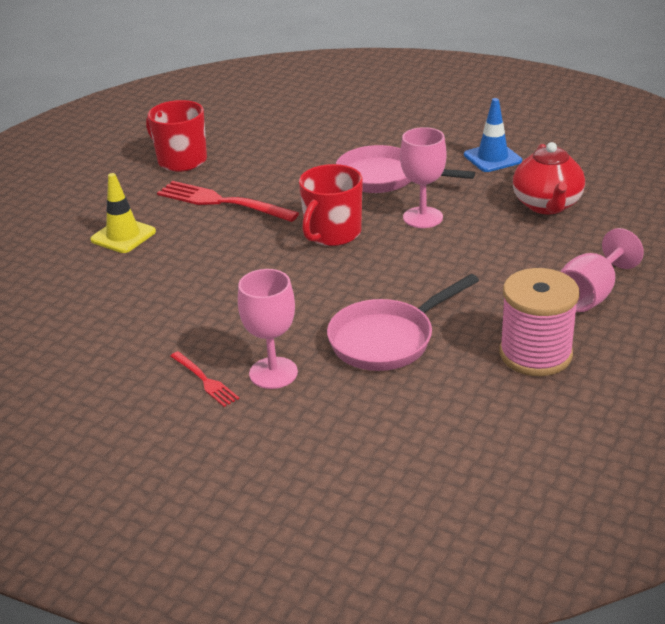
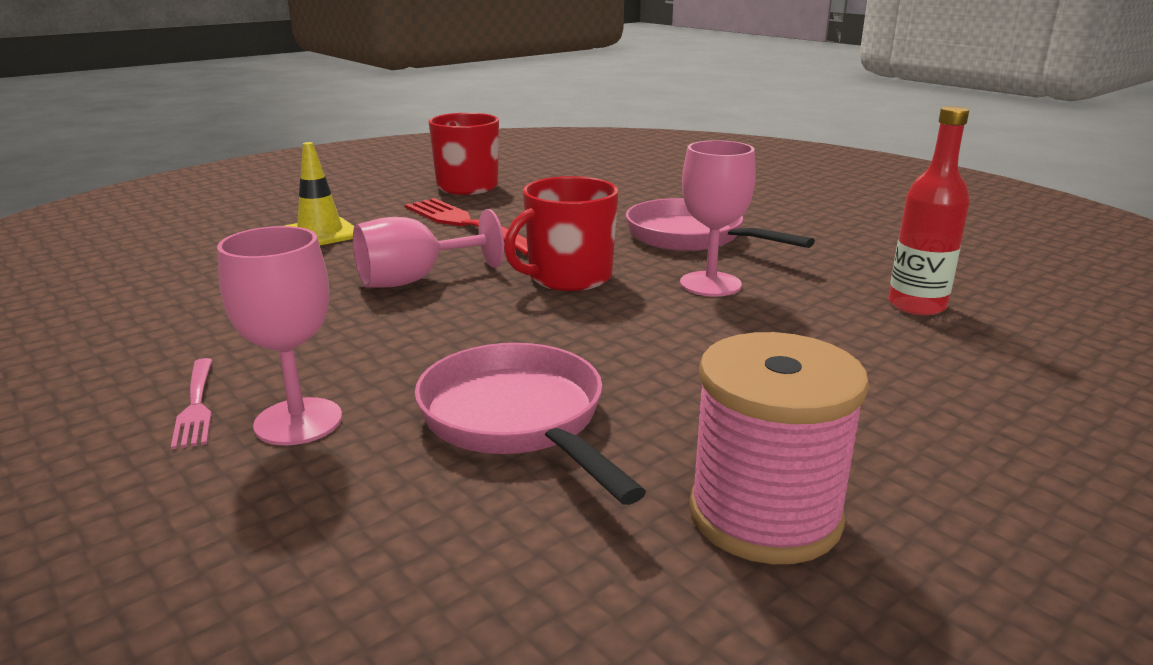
camera: 20 degrees right, 10 degrees down
(205, 380) = (196, 405): red fork -> pink fork
(387, 339) = (518, 420): pink pan -> pink pan turned 75 degrees clockwise
(492, 158) = (861, 243): blue traffic cone -> none
(547, 205) = (916, 305): red teapot -> red bottle
(590, 295) = (934, 441): pink goblet -> pink goblet (415, 280)

